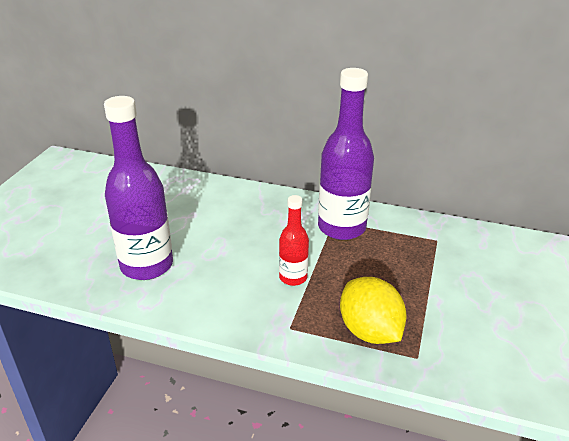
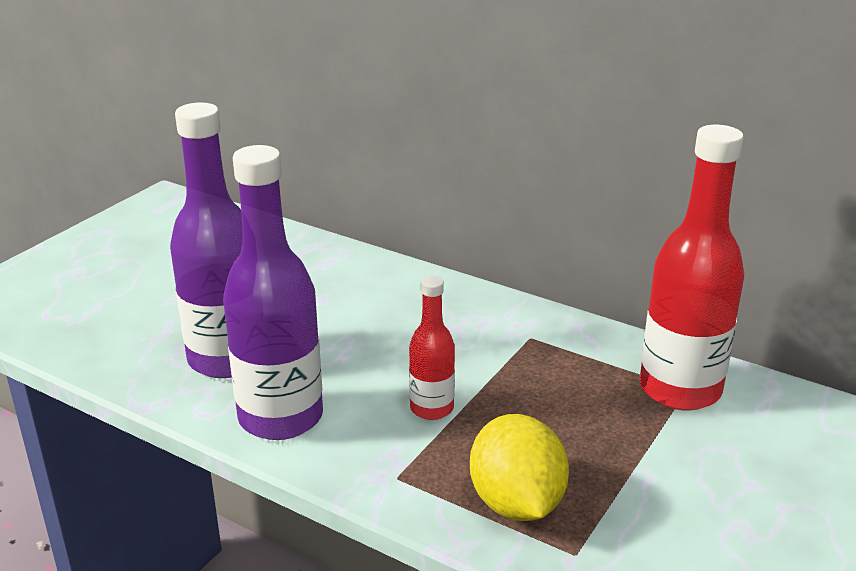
camera: 15 degrees right, 5 degrees down
(341, 227) = (538, 349): purple bottle -> purple bottle (281, 417)
(433, 241) = (680, 389): none -> red bottle

